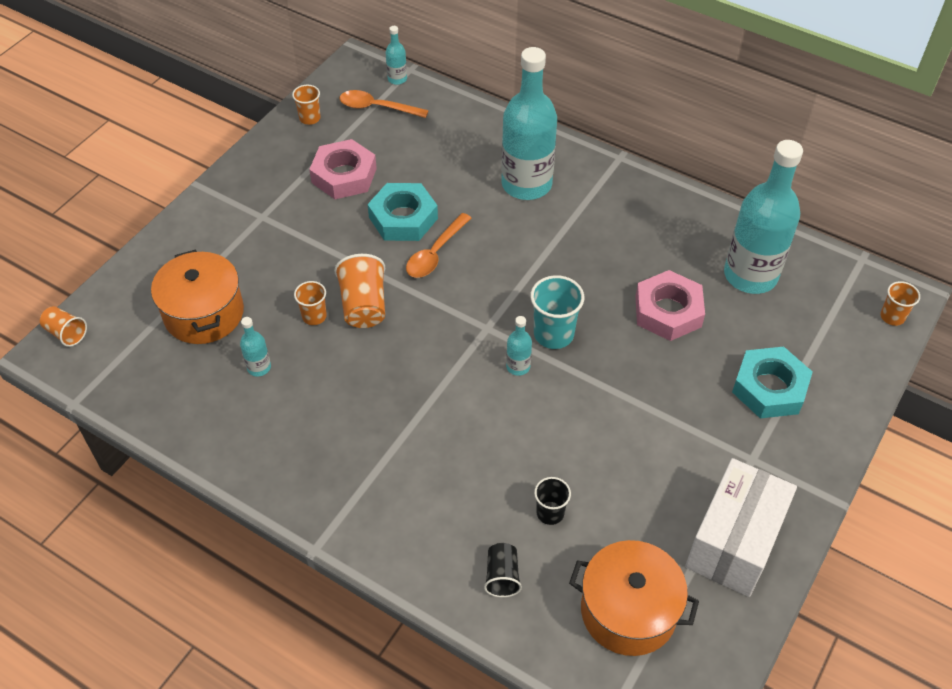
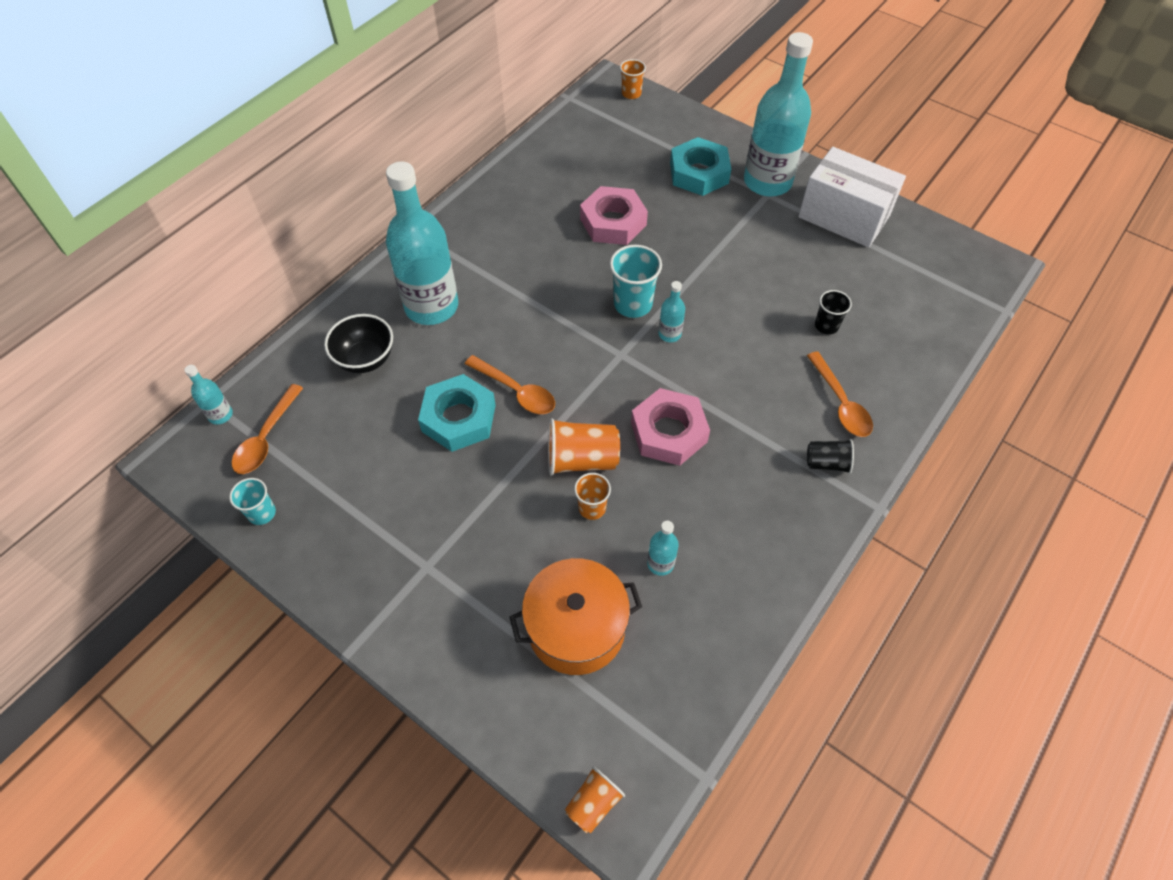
camera: 85 degrees left, 5 degrees up
(310, 118) = (262, 513): orange cup -> turquoise cup
(344, 175) = (377, 475): pink nut -> pink nut (669, 432)
(443, 521) = (840, 403): none -> orange spoon
(460, 151) = (365, 359): none -> black bowl
(502, 576) = (890, 364): black cup -> black cup (827, 463)
(628, 611) = (910, 286): orange pot -> none
(750, 275) = (578, 164): turquoise bottle -> turquoise bottle (767, 182)

